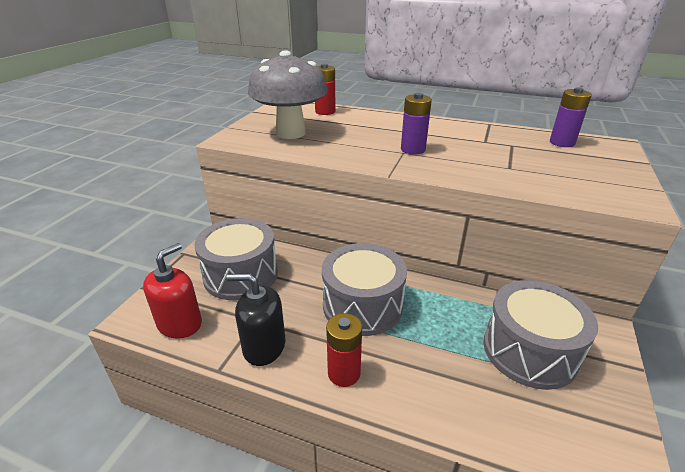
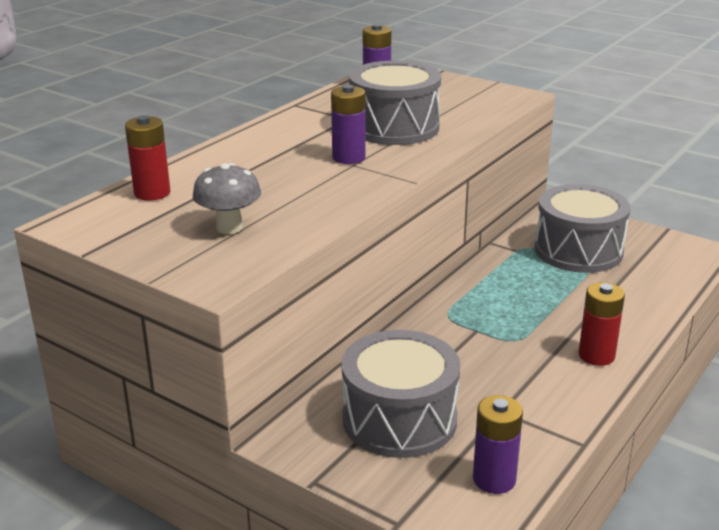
camera: 75 degrees left, 5 degrees down
(180, 323) = (494, 479): red soap dispenser -> purple battery
(264, 346) = (550, 406): black soap dispenser -> none
(291, 133) = (229, 227): grey mushroom -> grey mushroom, size x0.53
(362, 305) = (493, 328): grey drum -> grey drum (394, 127)

